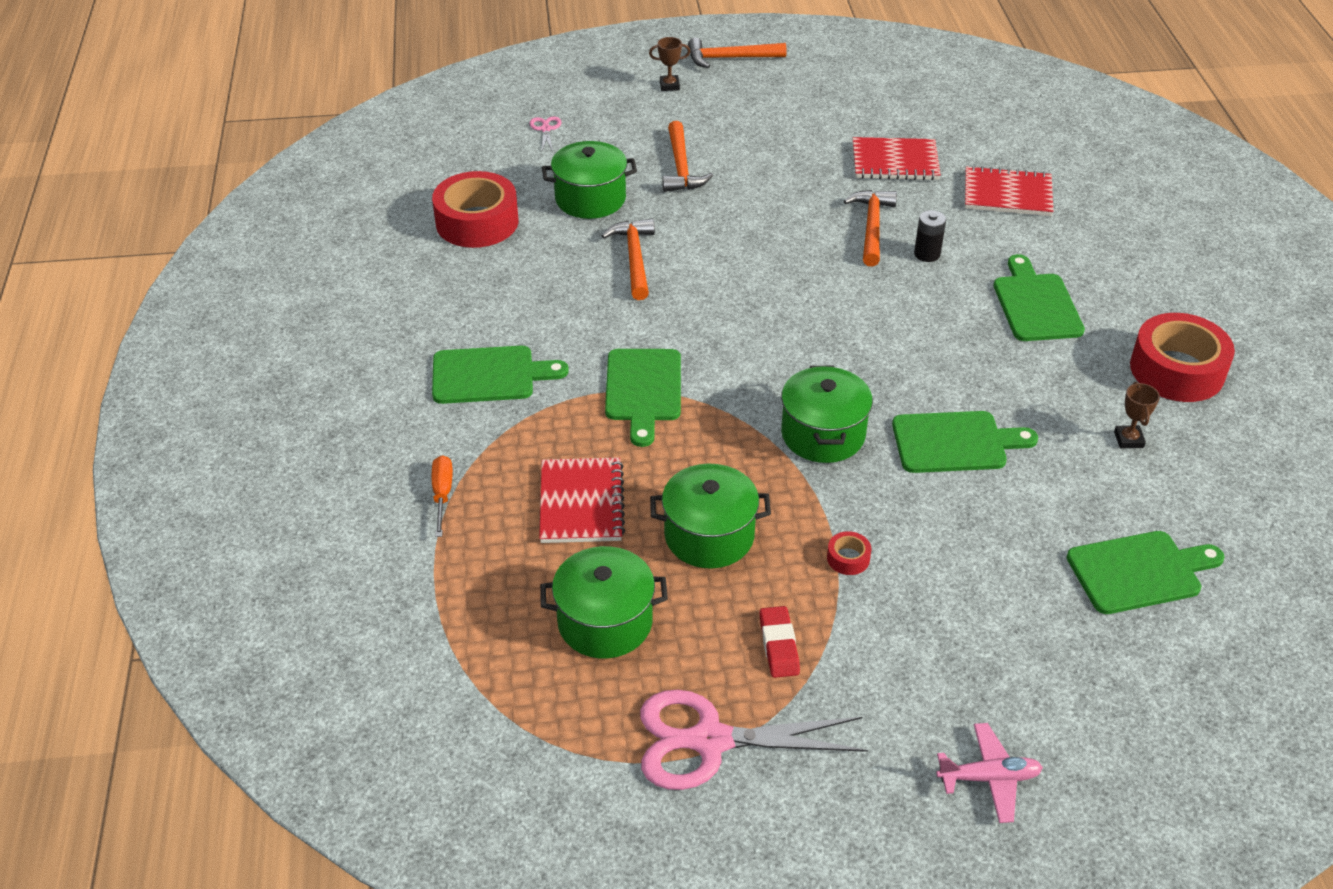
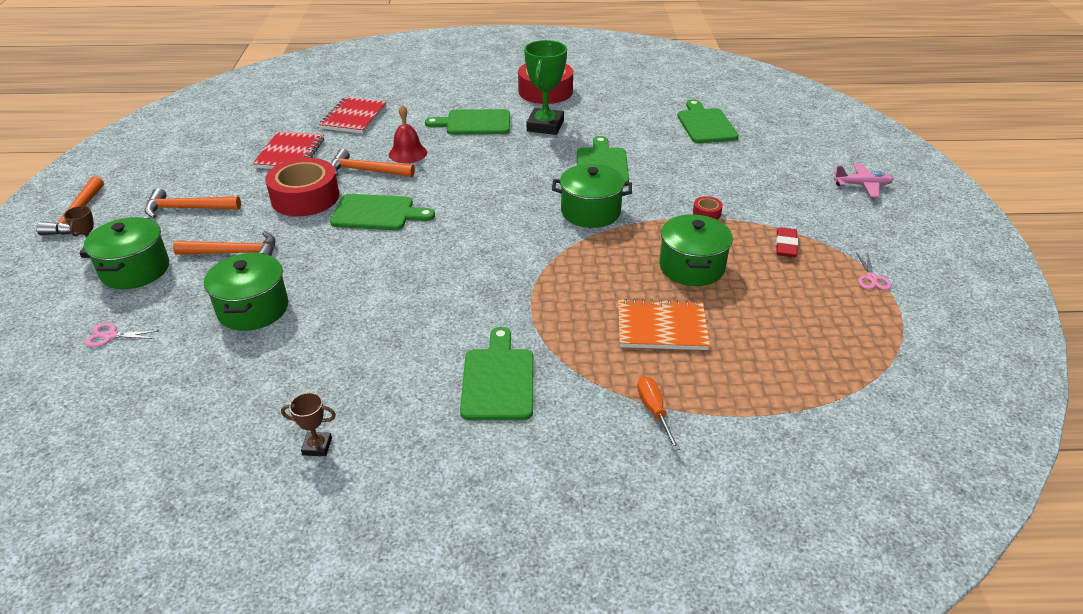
camera: 85 degrees left, 5 degrees down
(442, 494) = (654, 411): orange screwdriver -> orange screwdriver turned 75 degrees clockwise
(477, 222) = (251, 389): red tape -> red tape (305, 197)
(581, 503) = (661, 327): red notebook -> orange notebook
(605, 622) = (782, 319): green pot -> green pot (135, 270)
(635, 258) = (357, 286): orange hammer -> orange hammer (187, 208)
(643, 390) = (532, 289): green cutting board -> green cutting board (377, 213)
(710, 741) = (871, 278): pink scissors -> pink scissors, size x0.42
(778, 645) = (786, 245): red eraser -> red eraser turned 75 degrees counterclockwise
(927, 254) = (408, 153): black battery -> red bell
(989, 778) = (862, 185): pink plane -> pink plane turned 90 degrees clockwise
(1056, 377) = (545, 126): none -> green trophy
(1128, 439) = (602, 113): brown trophy -> brown trophy (317, 446)

